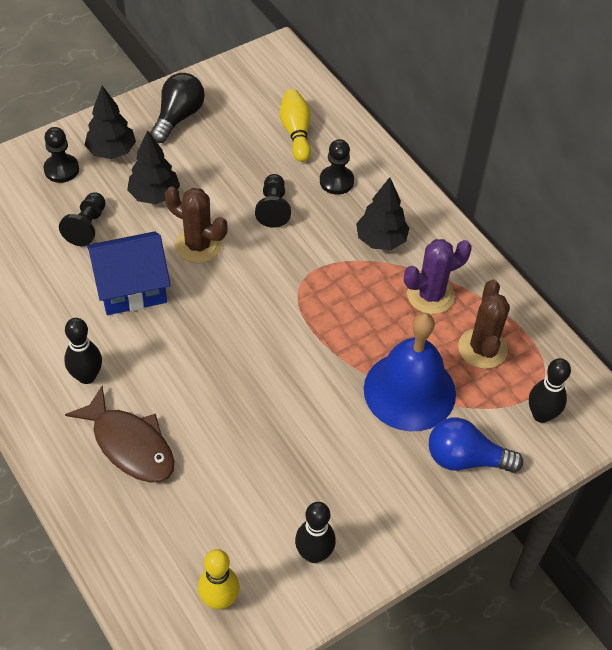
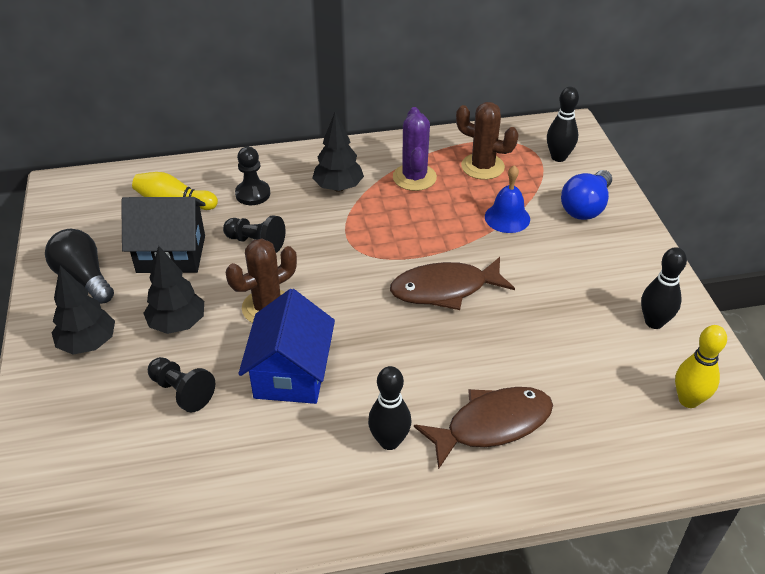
camera: 65 degrees left, 10 degrees down
(61, 169) = (80, 395): black pawn -> none
(231, 158) = (171, 254): none -> black house
(279, 366) = (445, 289): none -> brown fish
(409, 391) = (507, 218): blue bell -> blue bell, size x0.54

